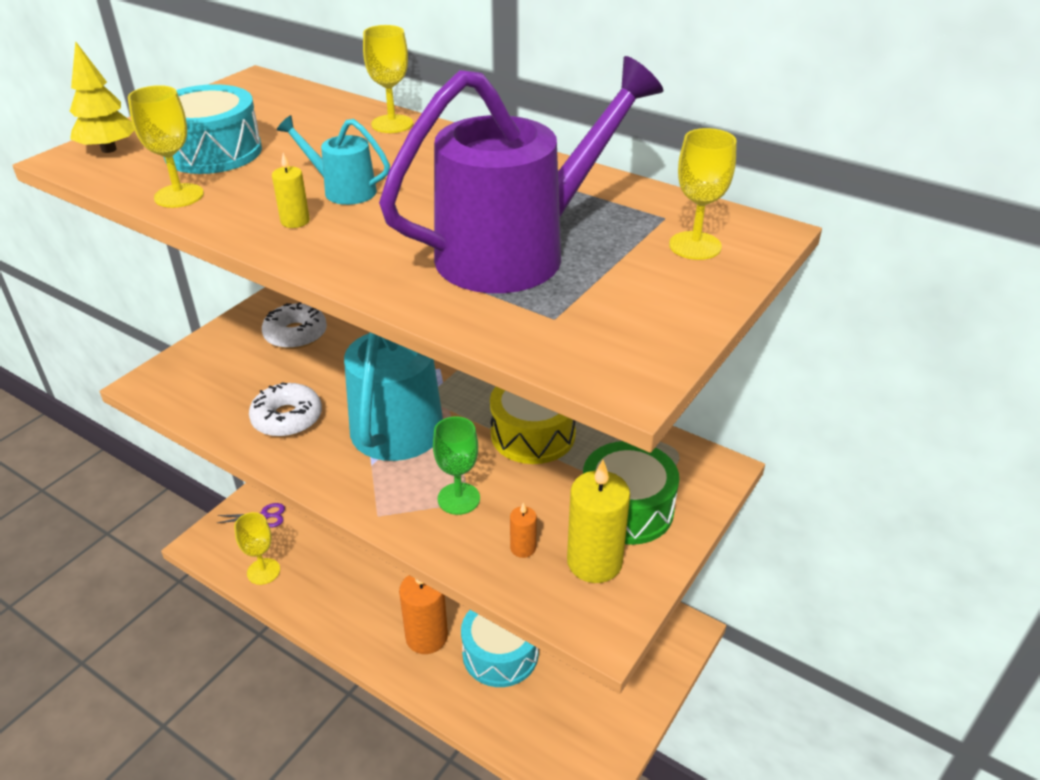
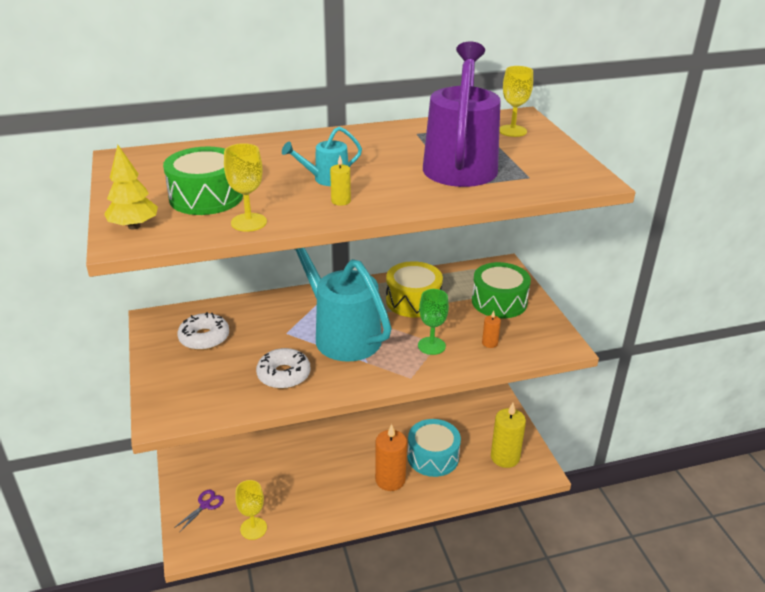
camera: 50 degrees left, 5 degrees down
(213, 152) = (206, 197): turquoise drum -> green drum
(392, 124) = (268, 143): yellow goblet -> none
(594, 562) = (522, 328): yellow candle -> yellow candle (505, 457)

